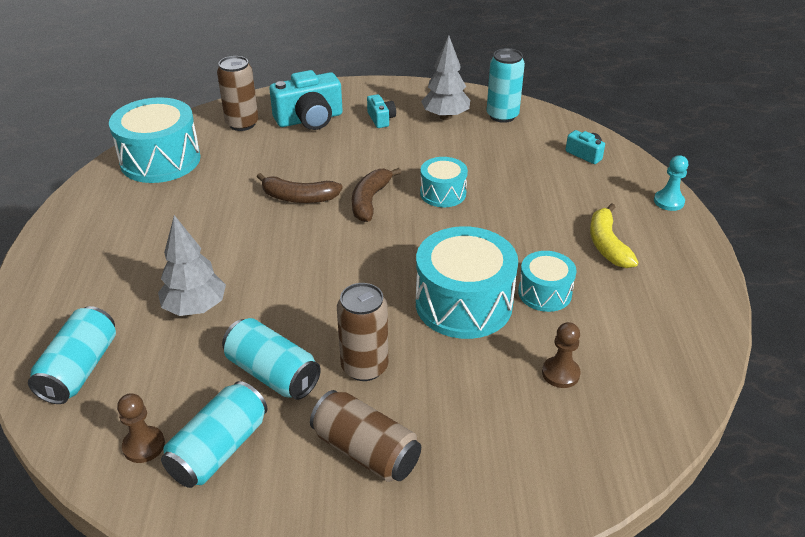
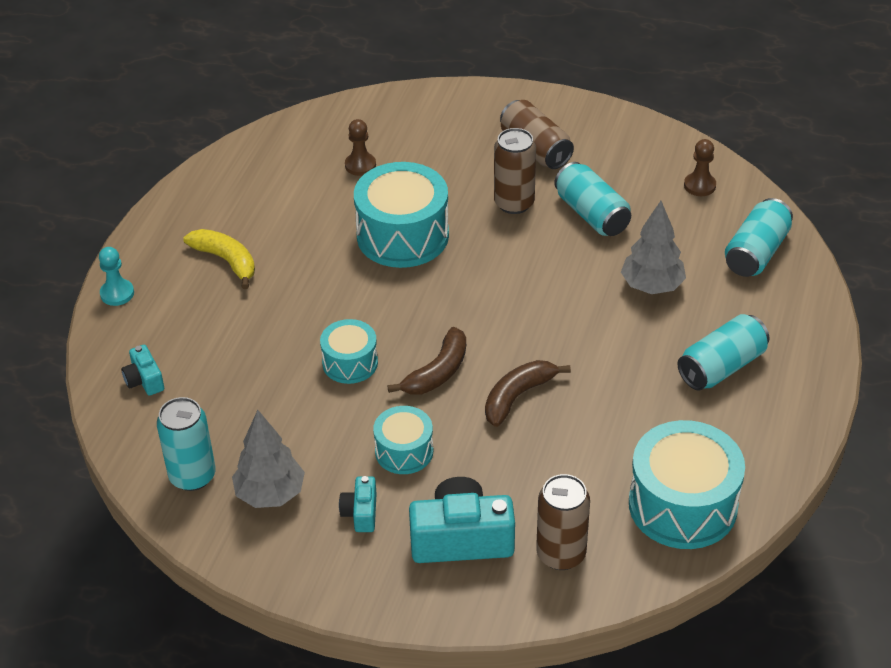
camera: 160 degrees left, 5 degrees up
(219, 449) = (643, 172): turquoise can -> turquoise can (721, 367)
(299, 197) = (518, 396): brown banana -> brown banana turned 75 degrees counterclockwise
(544, 293) = (323, 229): turquoise drum -> turquoise drum (404, 451)
(607, 244) = (226, 261): yellow banana -> yellow banana turned 60 degrees counterclockwise

